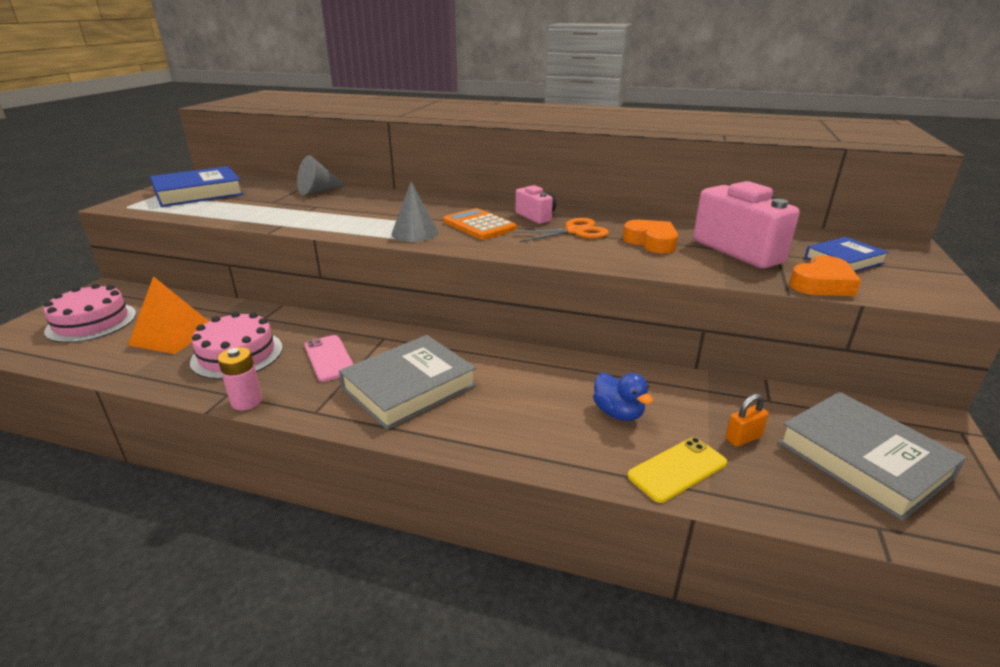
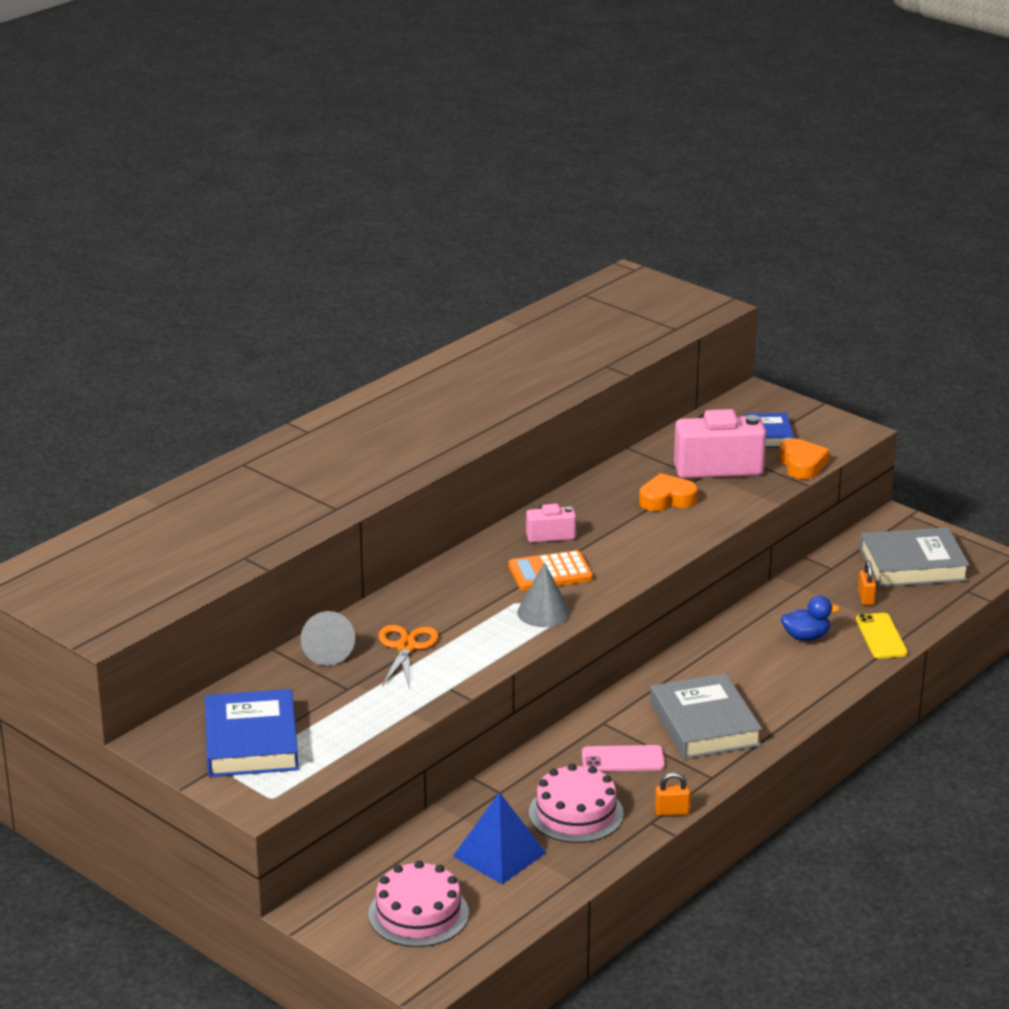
camera: 65 degrees left, 0 degrees up
(173, 335) = (499, 854): orange pyramid -> blue pyramid
(247, 401) = (672, 811): pink battery -> orange padlock
(575, 231) = (610, 527): orange scissors -> orange scissors (406, 647)

